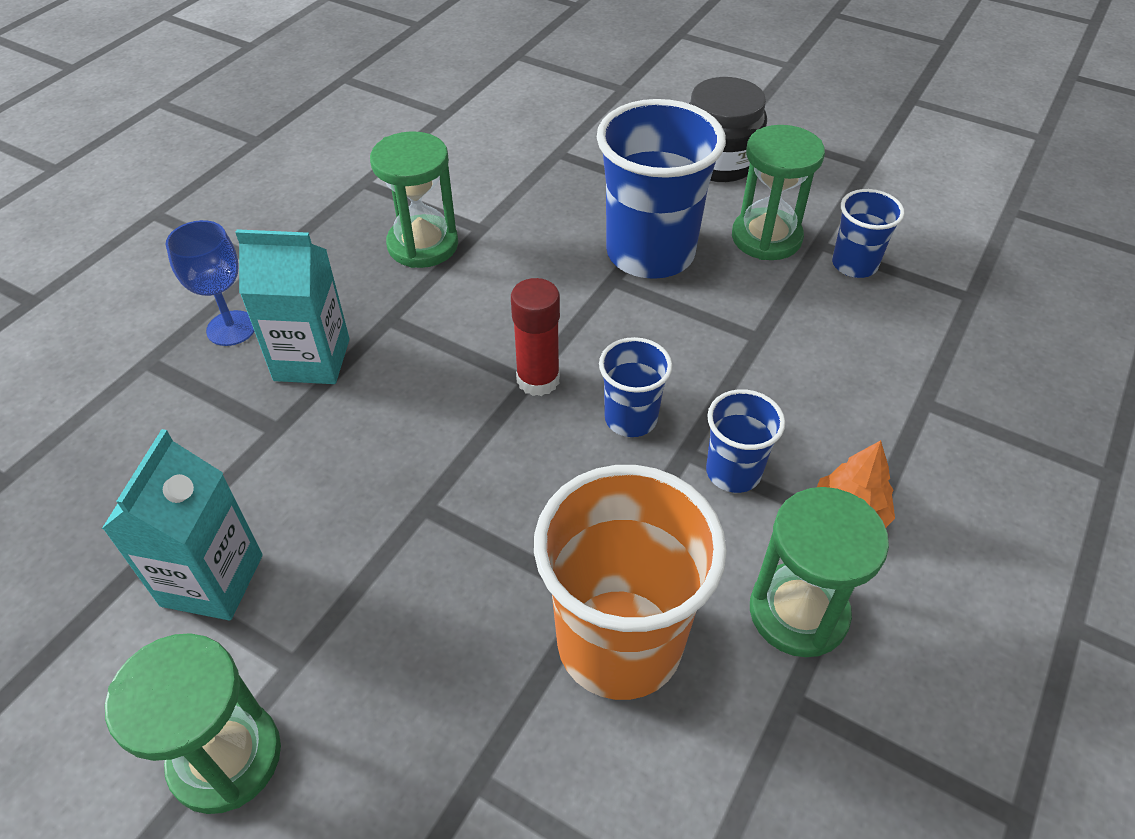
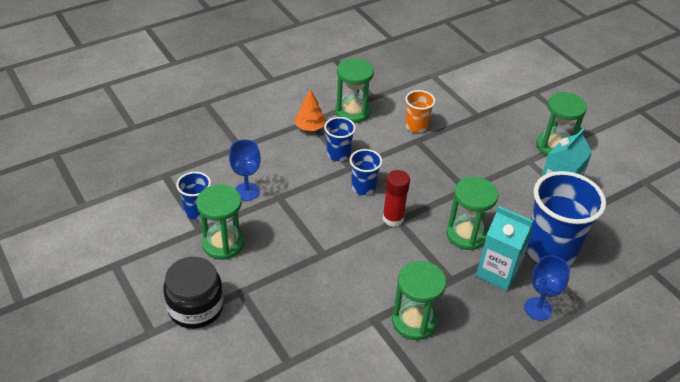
camera: 155 degrees left, 5 degrees down
(389, 404) = (466, 235): none -> green hourglass
(619, 643) = (416, 126): orange cup -> orange cup, size x0.51
(650, 253) = (291, 260): blue cup -> blue cup (550, 250)
(817, 324) = (247, 192): none -> blue goblet

